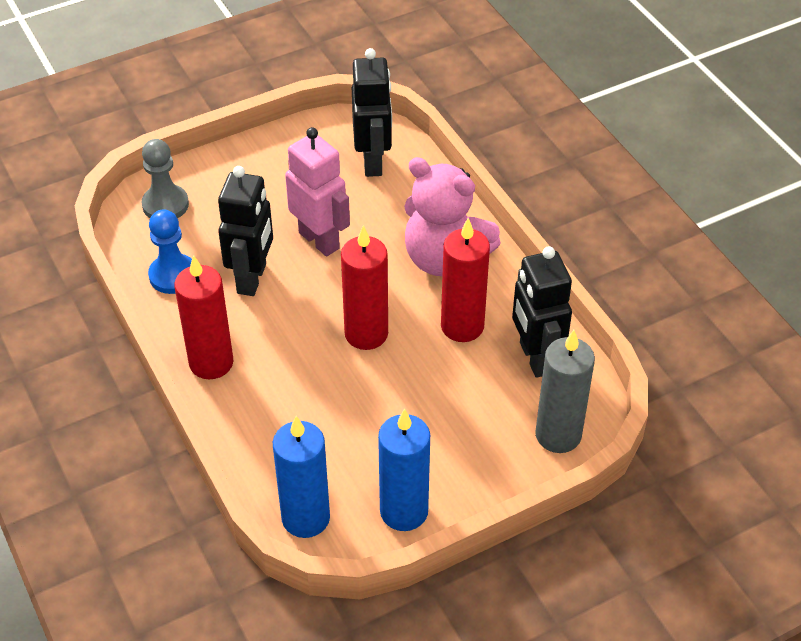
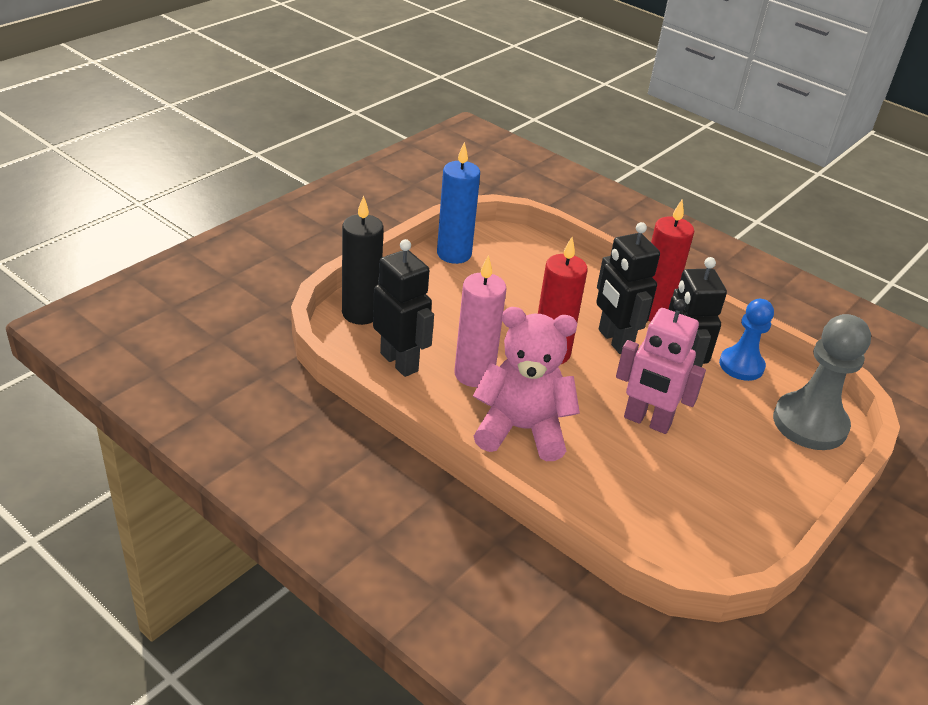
camera: 155 degrees right, 10 degrees down
(165, 205) = (809, 423): grey pawn -> grey pawn, size x1.55
(305, 518) = (516, 241): blue candle -> none
(373, 162) = (657, 518): black robot -> black robot (614, 340)
(462, 326) = (474, 374): red candle -> pink candle
(558, 435) = (361, 313): grey candle -> black candle

